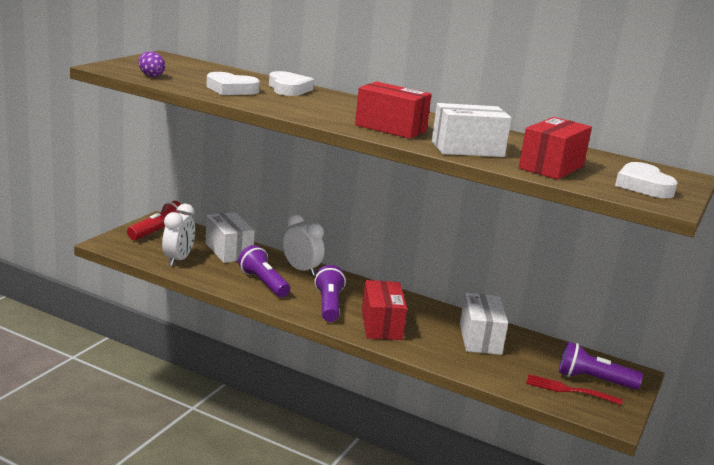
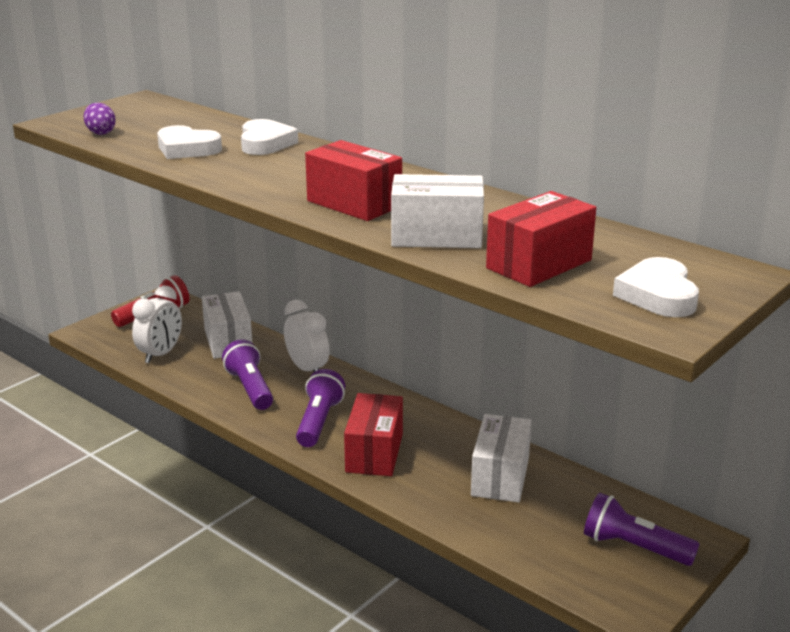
camera: 15 degrees right, 5 degrees up
(568, 390) = (589, 561): red fork -> none

